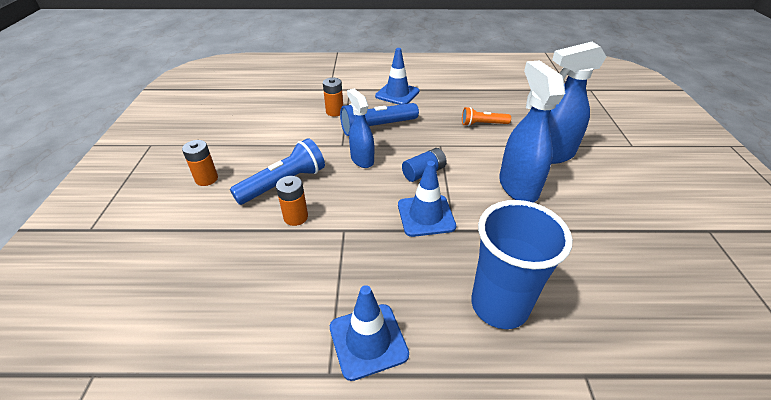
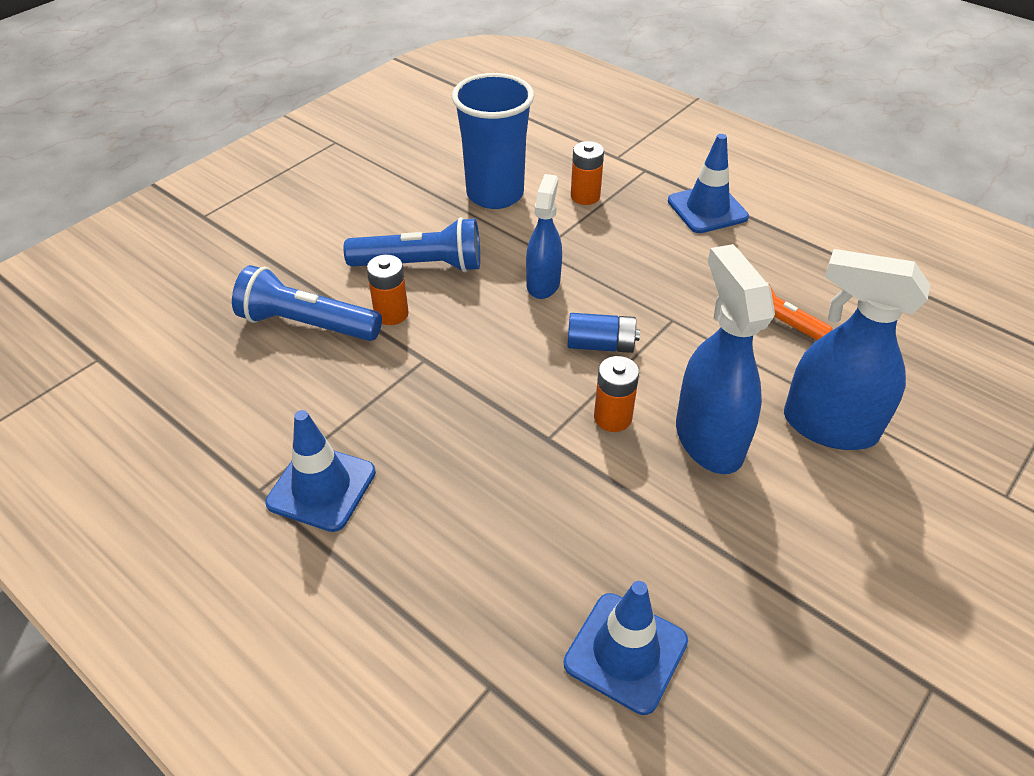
camera: 40 degrees right, 5 degrees up
(206, 179) = (349, 215): orange battery -> orange battery (612, 417)
(377, 127) = (615, 248): blue flashlight -> blue flashlight (307, 324)
(426, 215) = (535, 400): blue traffic cone -> blue traffic cone (625, 652)
(499, 305) = (491, 553): blue cup -> blue cup (495, 194)
(518, 186) = (708, 439): blue spray bottle -> blue spray bottle turned 45 degrees counterclockwise

